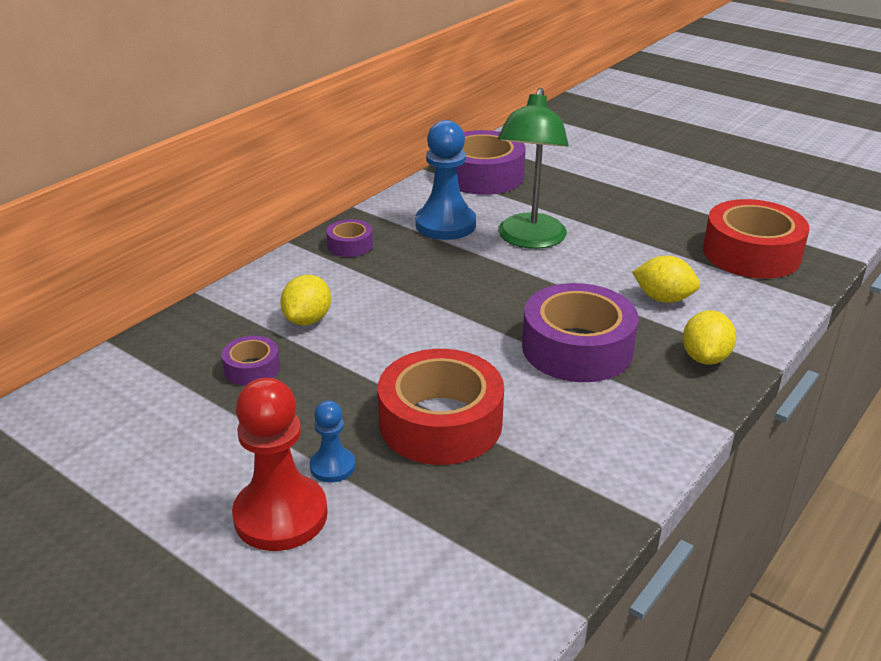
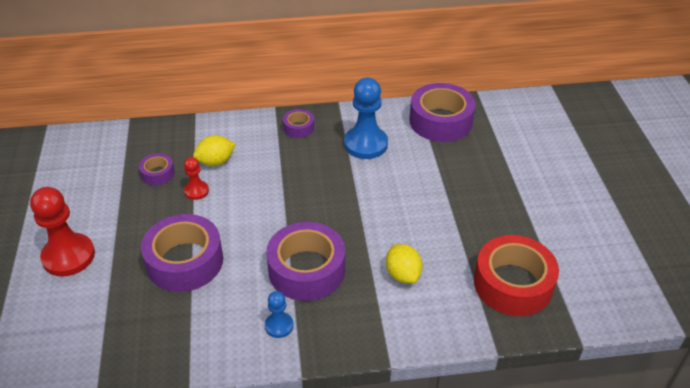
camera: 45 degrees right, 10 degrees up
(332, 466) = (116, 249): blue pawn -> blue pawn (279, 326)
(333, 356) = (196, 191): none -> red pawn
(440, 422) = (185, 261): red tape -> purple tape
(529, 240) = (394, 184): green lamp -> none
(705, 358) = (360, 327): yellow lemon -> none

